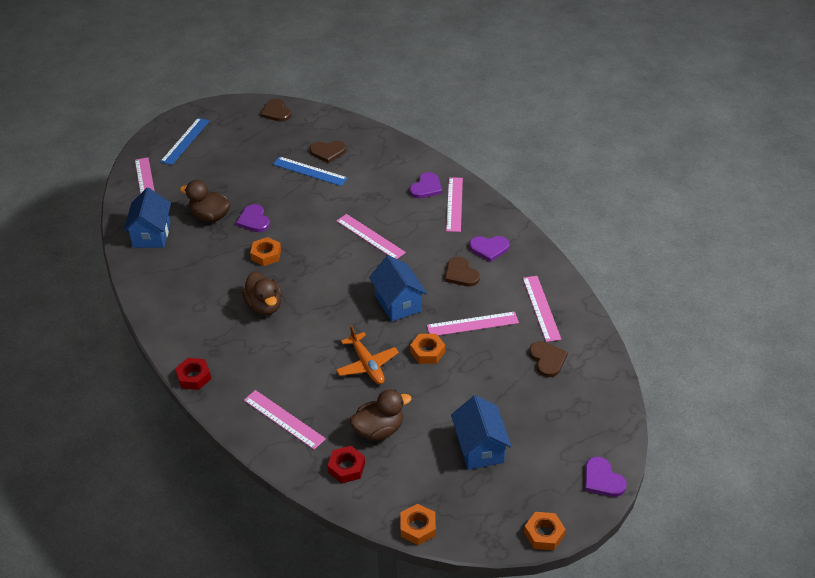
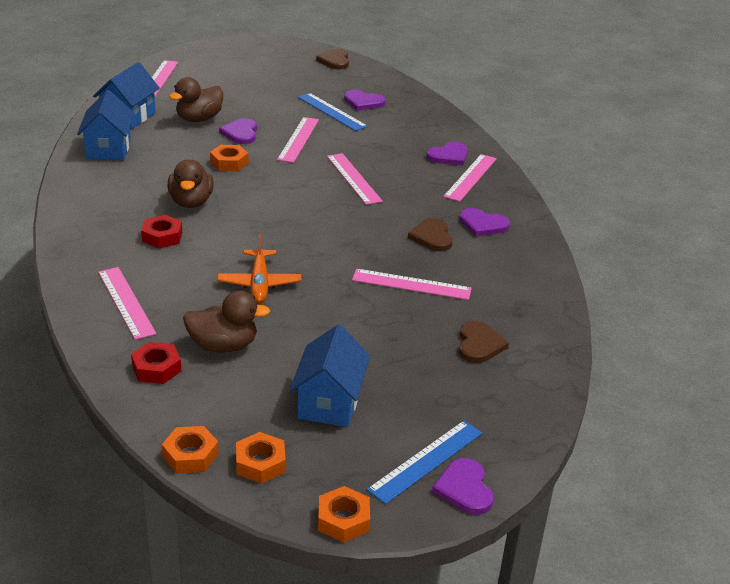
camera: 20 degrees right, 10 degrees down
(185, 141) = (225, 59): blue ruler -> blue ruler (426, 461)
(194, 377) = (65, 237): red nut -> red nut (162, 237)
(210, 216) = (199, 119): brown duck -> brown duck turned 90 degrees counterclockwise
(328, 152) = (363, 102): brown heart -> purple heart
(398, 303) = (339, 241): blue house -> blue house (108, 149)
(427, 352) = (338, 293): orange nut -> orange nut (260, 463)
(541, 308) = (507, 294): pink ruler -> pink ruler (298, 139)

